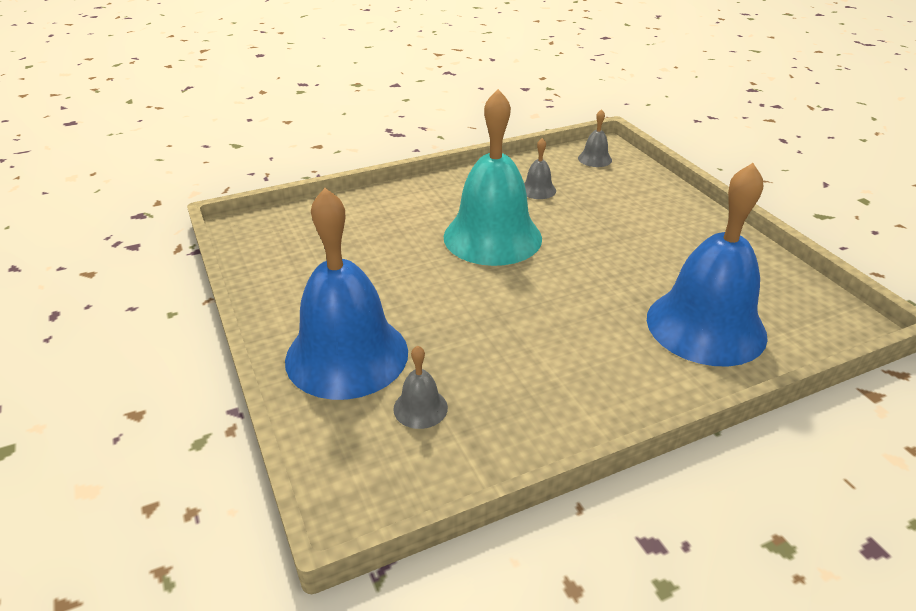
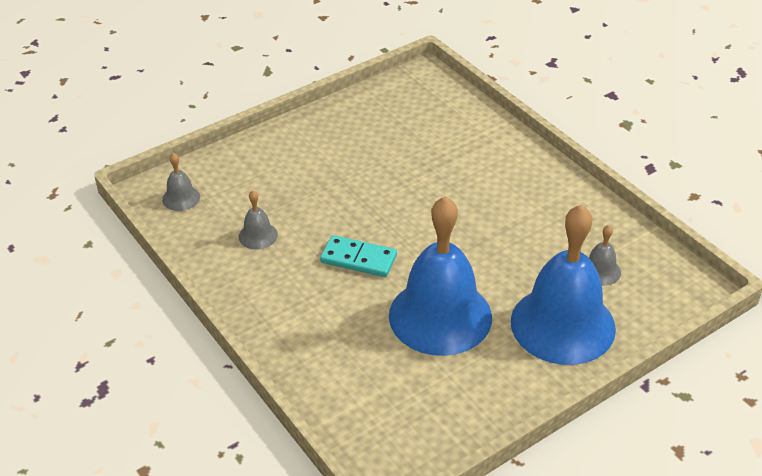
camera: 100 degrees left, 5 degrees up
(492, 237) = (358, 259): turquoise bell -> turquoise domino
(706, 326) = (453, 136): blue bell -> blue bell (440, 316)

